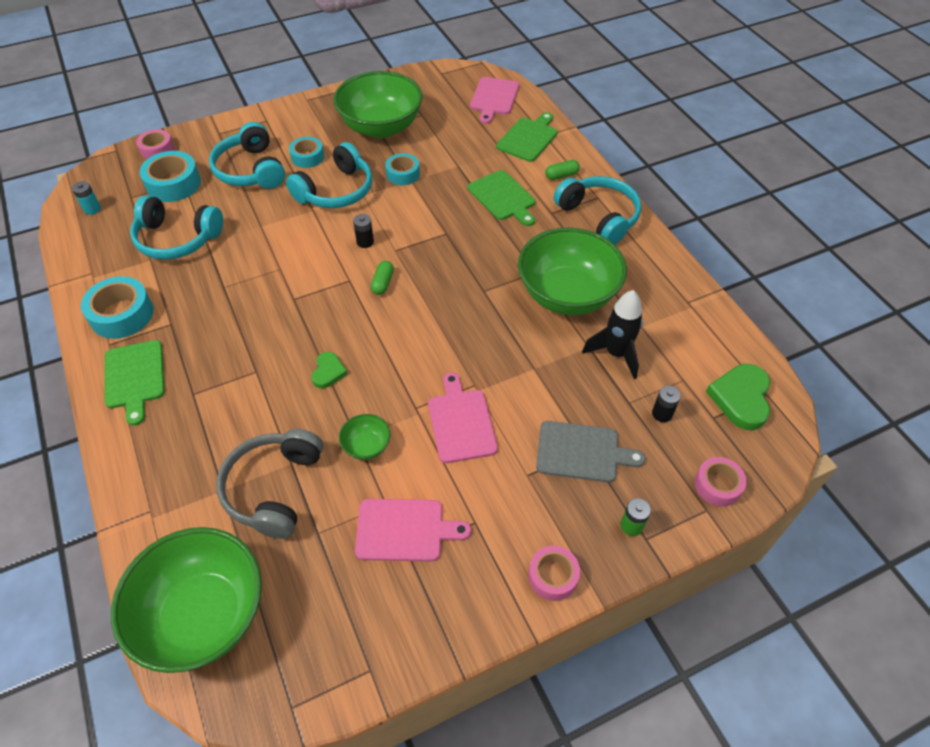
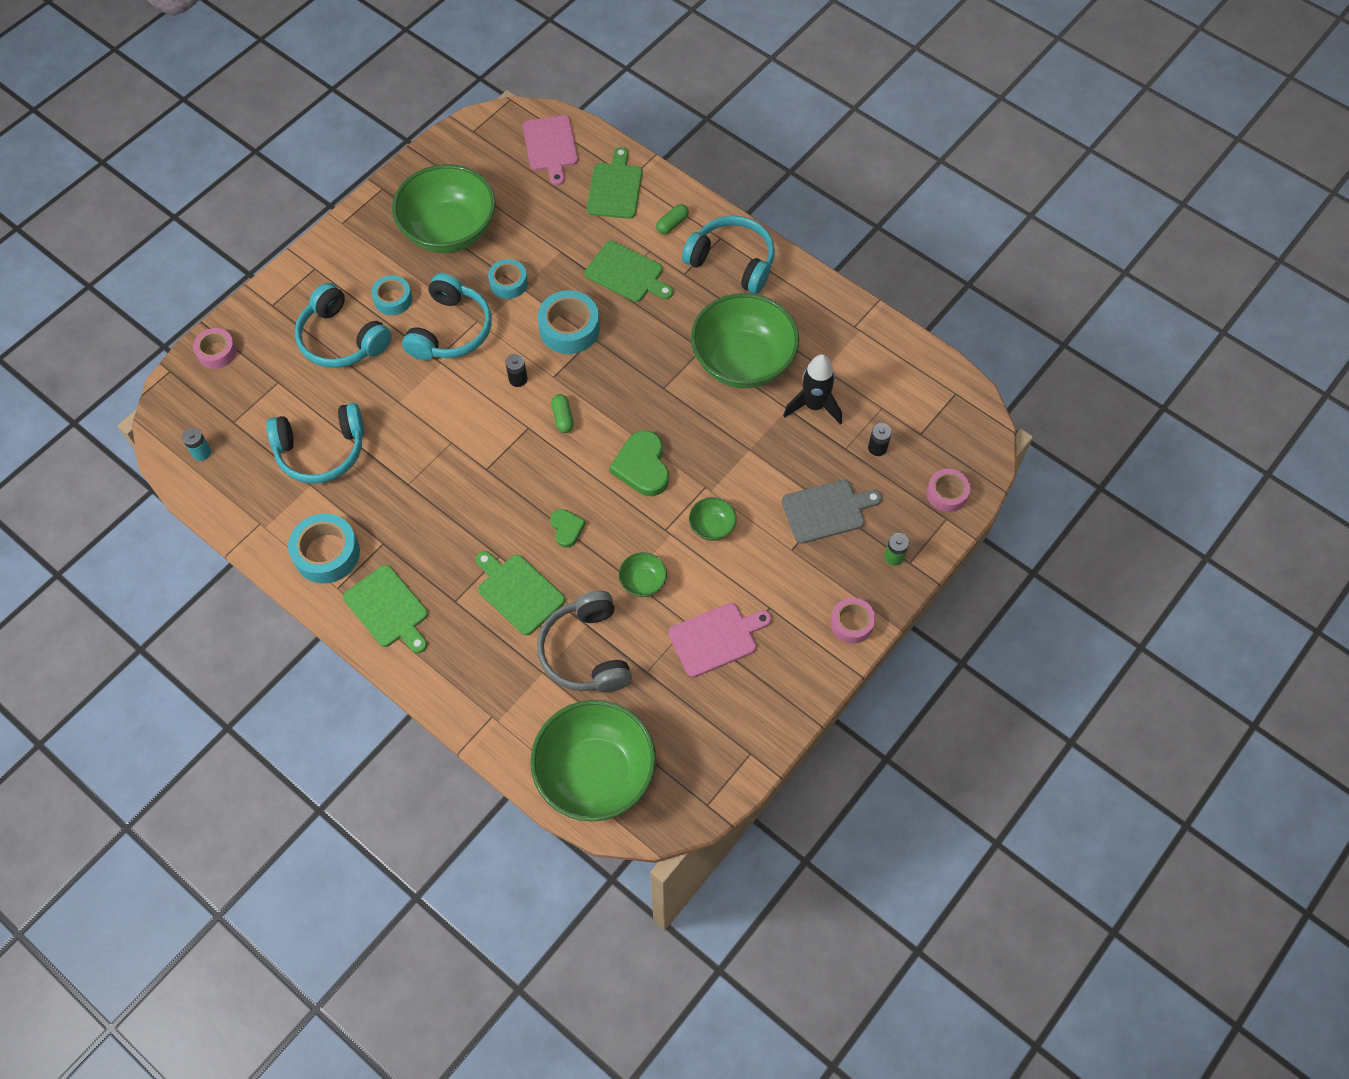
camera: 25 degrees left, 10 degrees up
(173, 184) = (268, 388): turquoise tape -> turquoise tape (569, 328)
(250, 408) = (518, 592): none -> green cutting board
(461, 422) = (712, 526): pink cutting board -> green bowl
(741, 398) = (936, 406): green heart -> green heart (642, 466)

